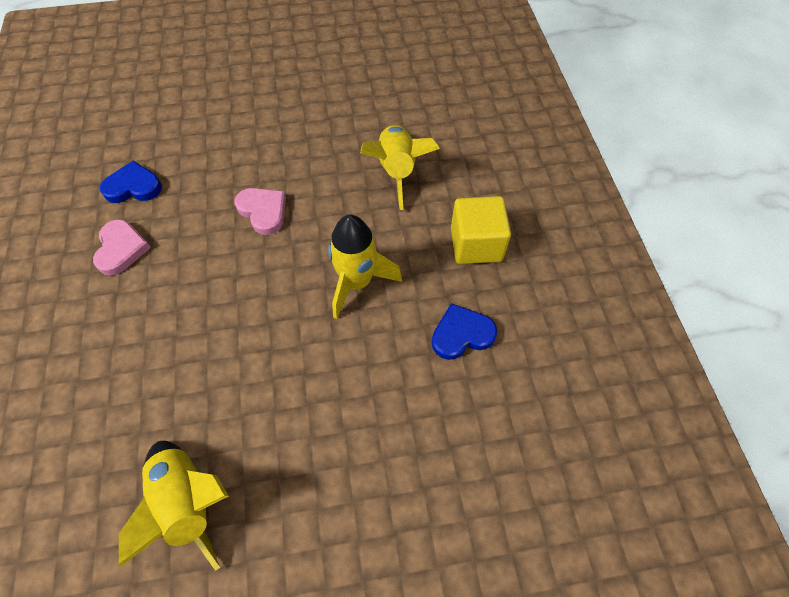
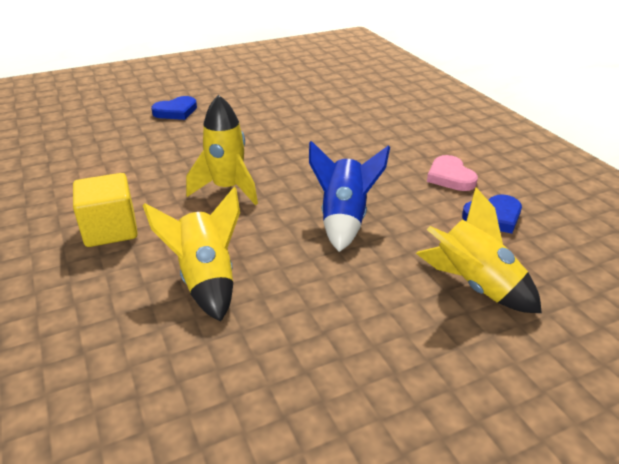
camera: 165 degrees right, 25 degrees down
(188, 501) = (297, 101): yellow rocket -> yellow rocket (474, 286)
(263, 211) = (344, 220): pink heart -> blue rocket
(461, 334) = (131, 175): blue heart -> blue heart (176, 111)

